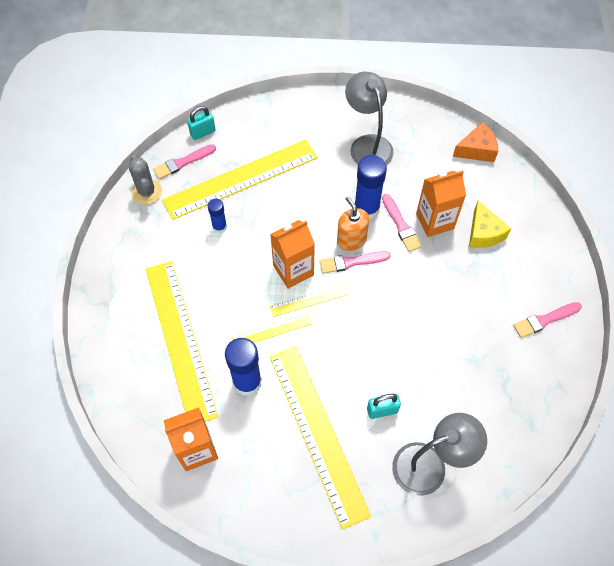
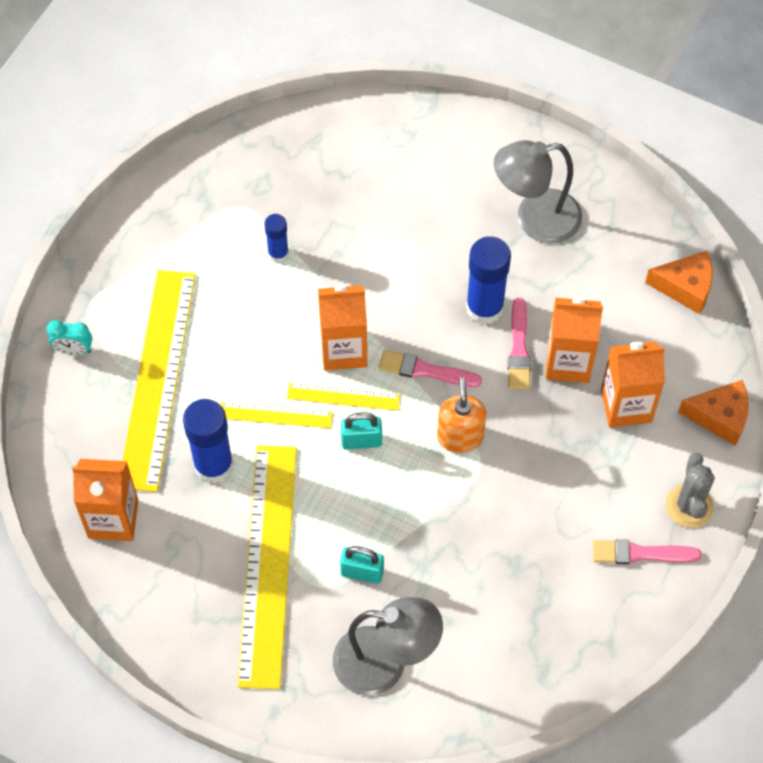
camera: 25 degrees right, 0 degrees up
(113, 345) = (74, 350): none -> turquoise clock
(147, 192) = (208, 169): grey cactus -> grey cactus (689, 506)
(182, 162) = (273, 147): pink brush -> none
(203, 132) = (320, 115): turquoise padlock -> turquoise padlock (361, 441)
(241, 178) = (338, 199): yellow ruler -> none
(351, 240) = (441, 341): orange soap dispenser -> orange soap dispenser (460, 437)
(367, 144) = (535, 219): grey lamp -> grey lamp turned 105 degrees counterclockwise
(483, 233) = (626, 405): yellow cheese -> orange carton
(541, 217) = (720, 417): none -> orange cheese

